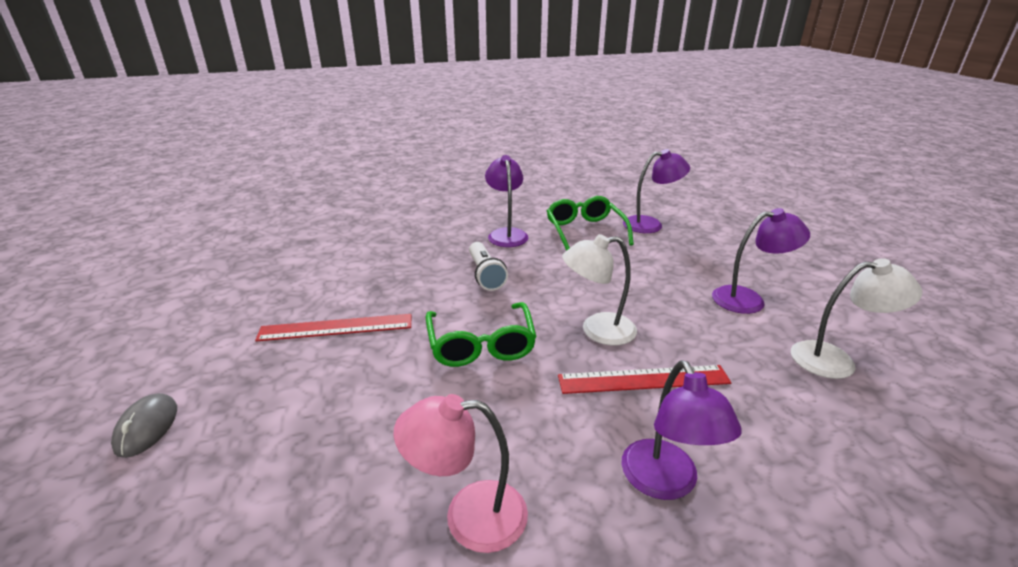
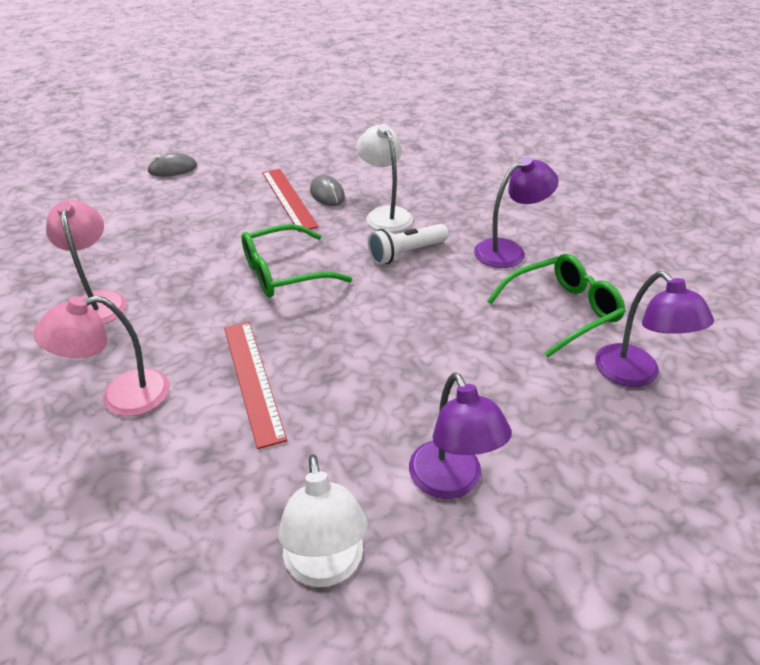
camera: 75 degrees right, 10 degrees up
(349, 301) = (327, 194): none -> grey mouse
(597, 330) = (328, 341): white lamp -> white lamp (385, 214)
(665, 483) = (121, 397): purple lamp -> pink lamp

